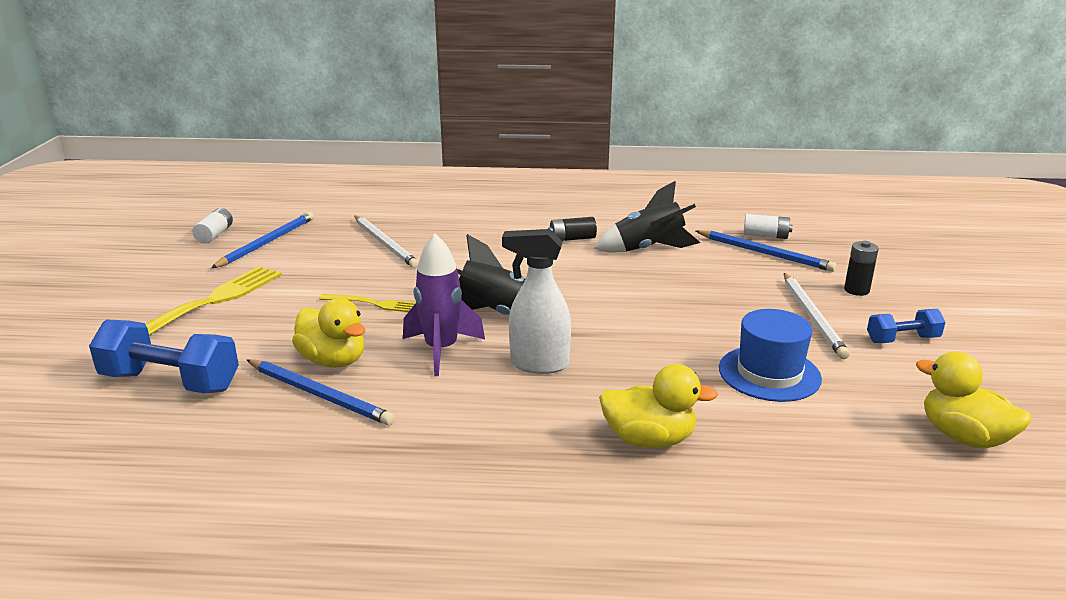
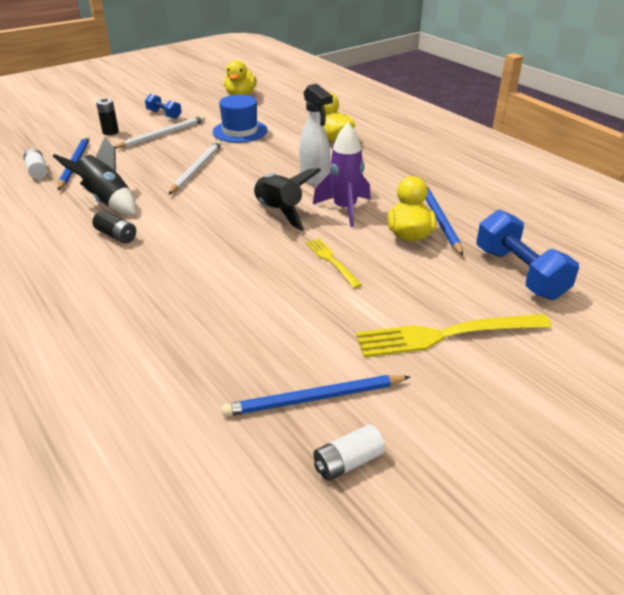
camera: 130 degrees left, 10 degrees up
(385, 244) = (228, 319): white pencil -> white pencil (197, 169)

